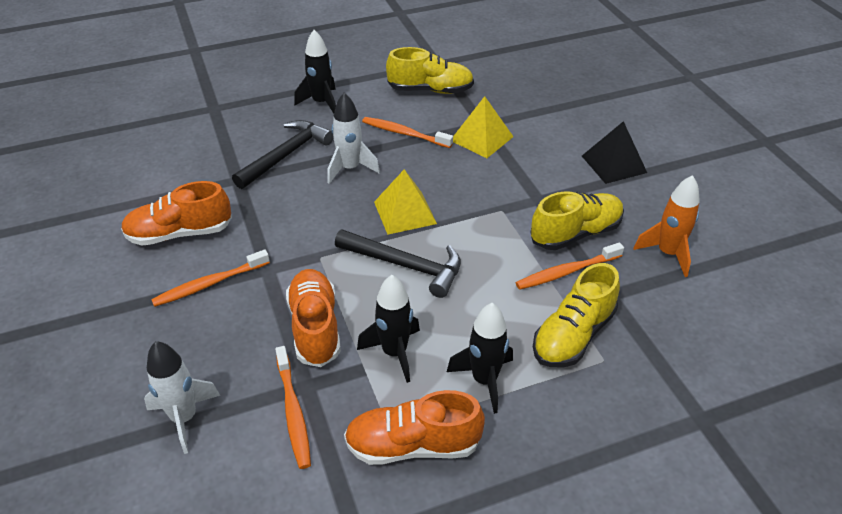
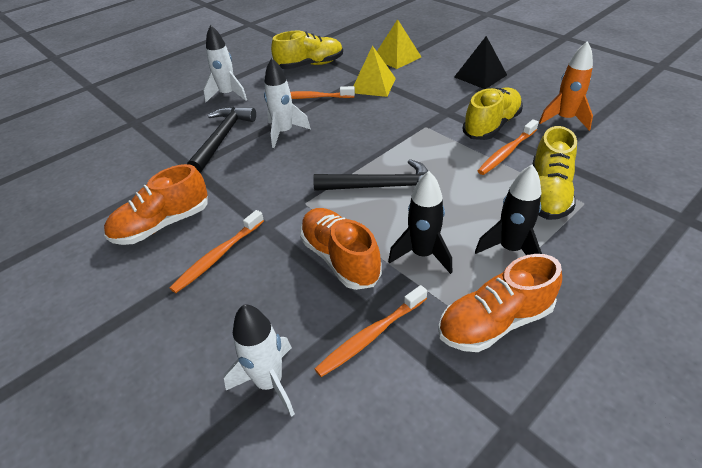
camera: 20 degrees left, 0 degrees up
(293, 412) = (371, 336): orange toothbrush -> orange toothbrush turned 90 degrees clockwise
(321, 103) = (228, 95): black rocket -> white rocket
(404, 212) = (352, 150): yellow pyramid -> yellow pyramid (396, 57)

